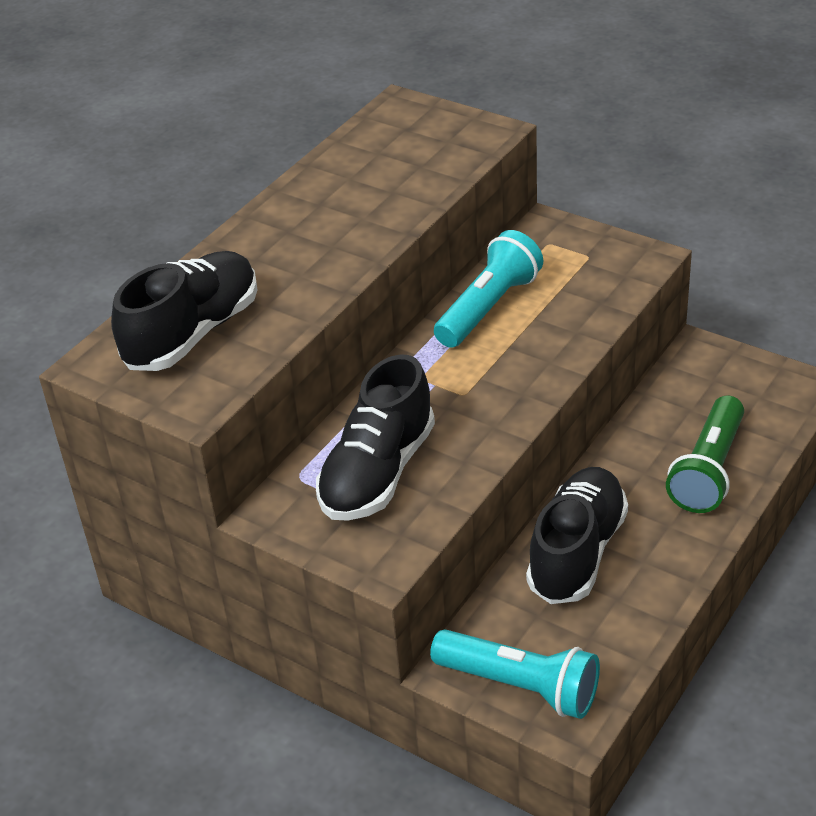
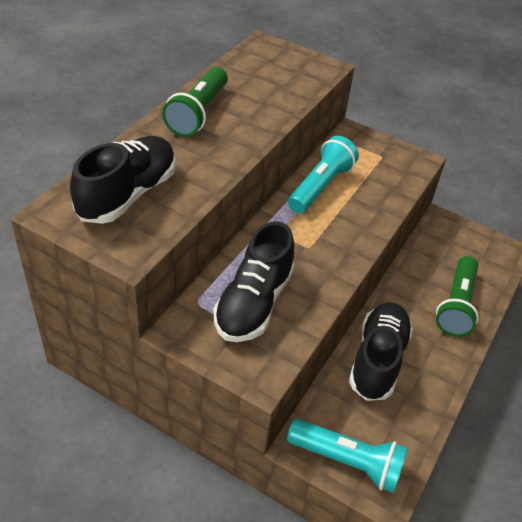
camera: 10 degrees left, 5 degrees up
(295, 216) = (198, 113): none -> green flashlight

